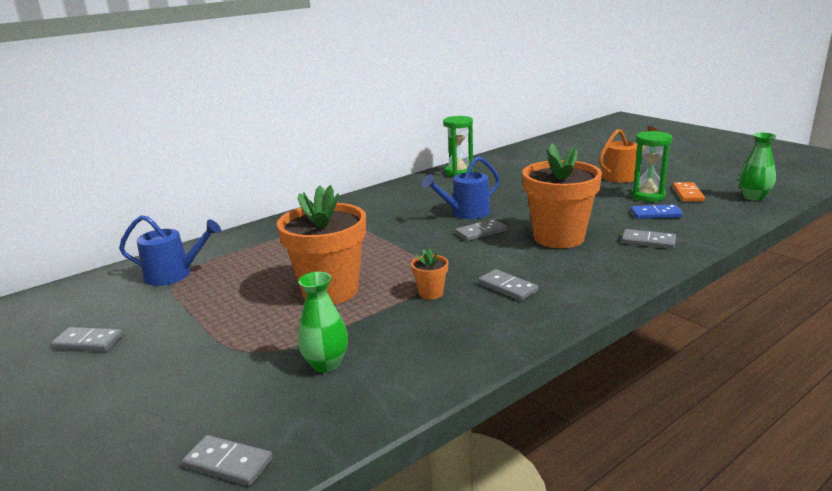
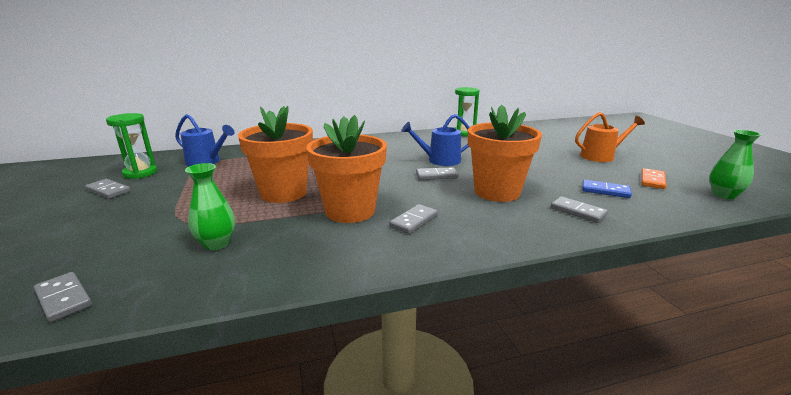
camera: 20 degrees right, 0 degrees up
(431, 293) = (350, 211): orange flower pot -> orange flower pot, size x2.35
(507, 287) = (414, 221): grey domino -> grey domino turned 60 degrees clockwise
(648, 196) = (610, 175): green hourglass -> green hourglass (140, 173)

